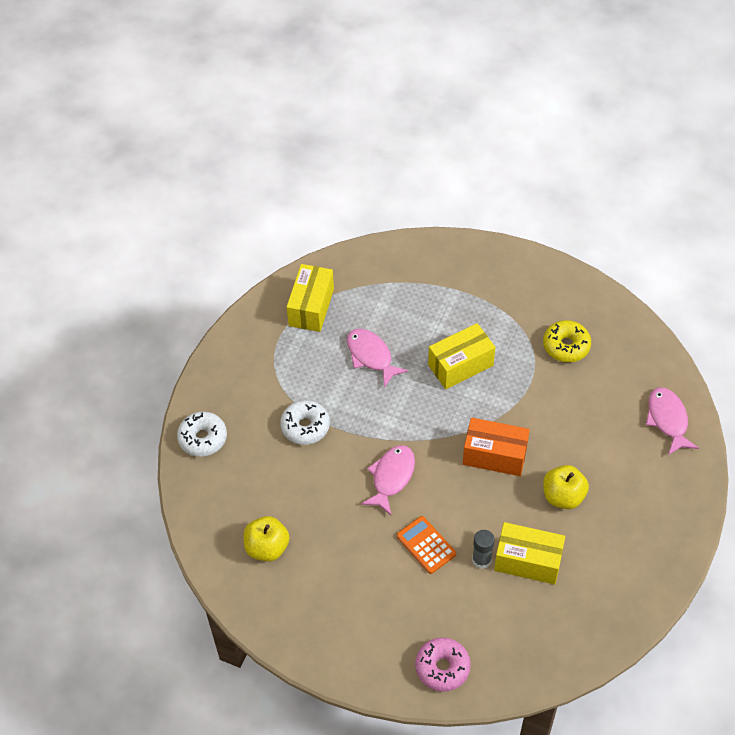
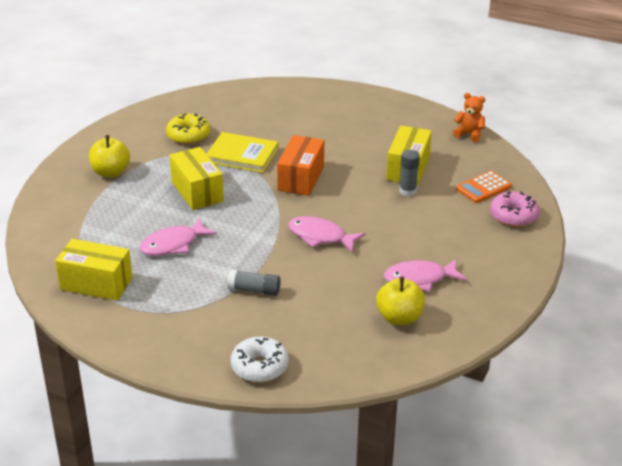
camera: 90 degrees left, 20 degrees down
(305, 426) = (254, 290): white donut -> grey glue stick
(426, 545) = (394, 219): orange calculator -> orange calculator (483, 188)
(533, 398) = (242, 155): none -> yellow book
(563, 496) = (345, 148): yellow apple -> yellow apple (110, 172)
(614, 632) = (469, 134): none -> orange teddy bear
(667, 420) = (274, 96): pink fish -> pink fish (419, 279)

